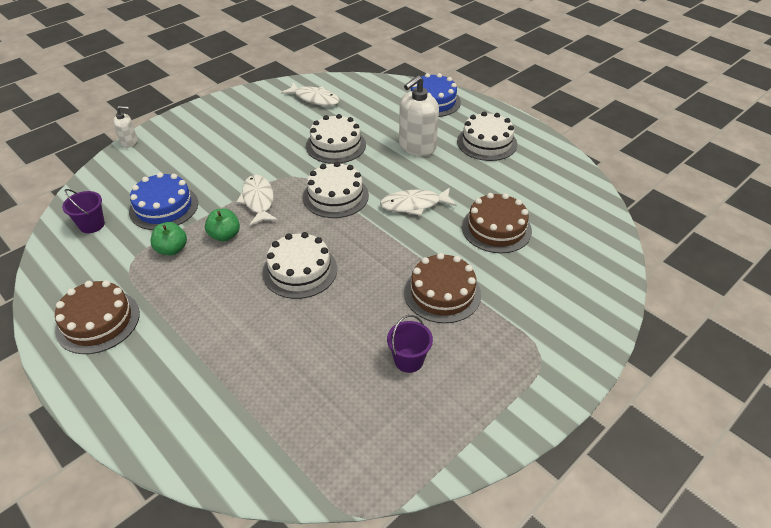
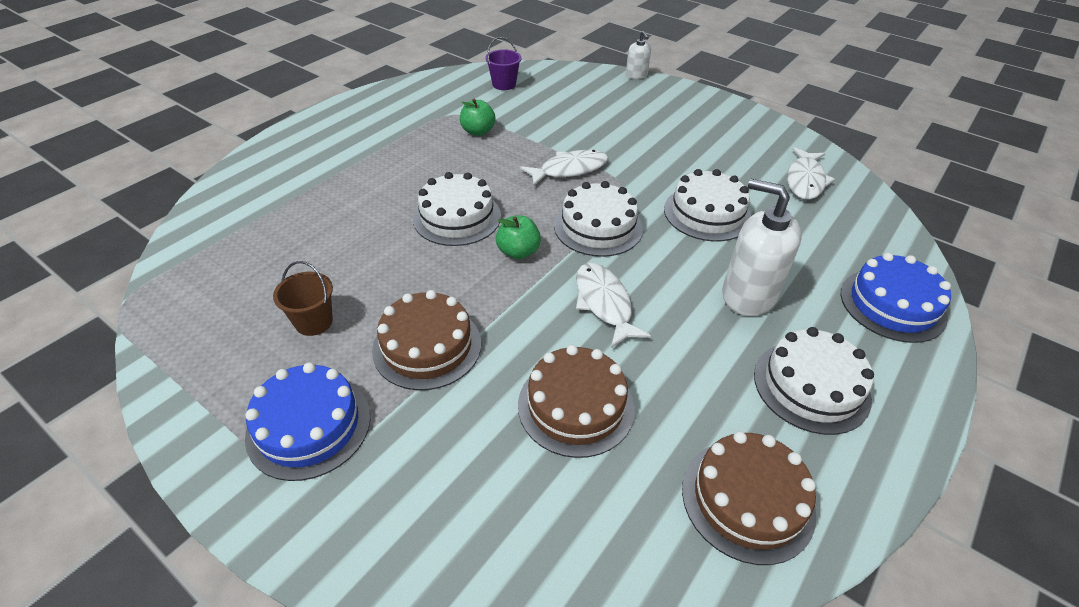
camera: 80 degrees right, 0 degrees up
(98, 321) = (382, 114): brown cake -> brown cake (747, 499)
(164, 207) = (539, 114): blue cake -> blue cake (309, 426)
(225, 235) = (505, 158): green apple -> green apple (518, 252)
(408, 360) = (314, 322): purple bucket -> brown bucket

